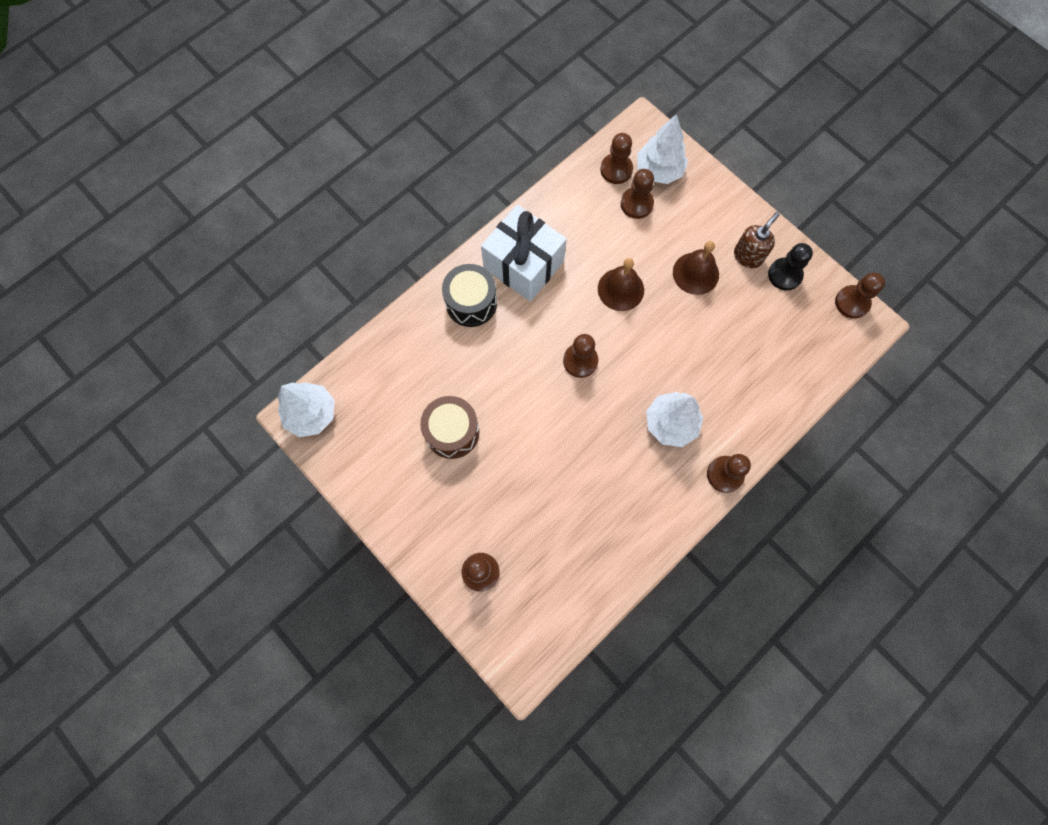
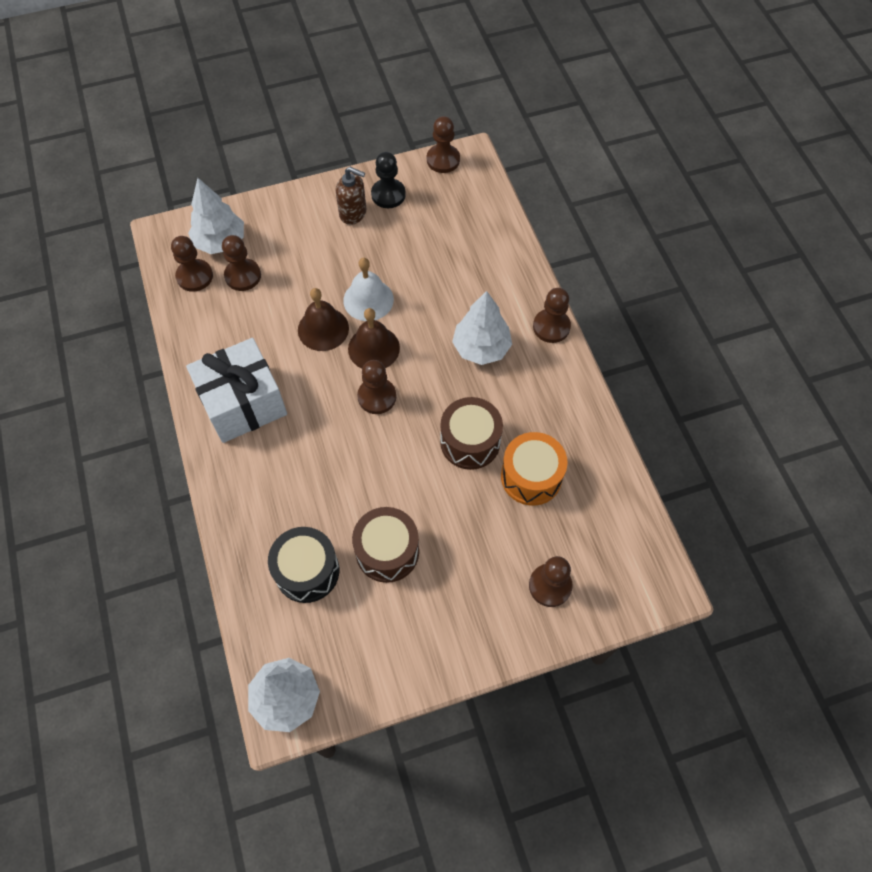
camera: 65 degrees left, 10 degrees down
(471, 303) = (254, 471): black drum -> black drum (307, 571)
(569, 517) = (531, 477): none -> orange drum
(576, 453) = (470, 442): none -> brown drum
(668, 310) = (368, 300): none -> white bell
(695, 273) = (344, 260): brown bell -> brown bell (373, 348)
(748, 256) = (353, 213): brown soap dispenser -> brown soap dispenser turned 135 degrees clockwise

